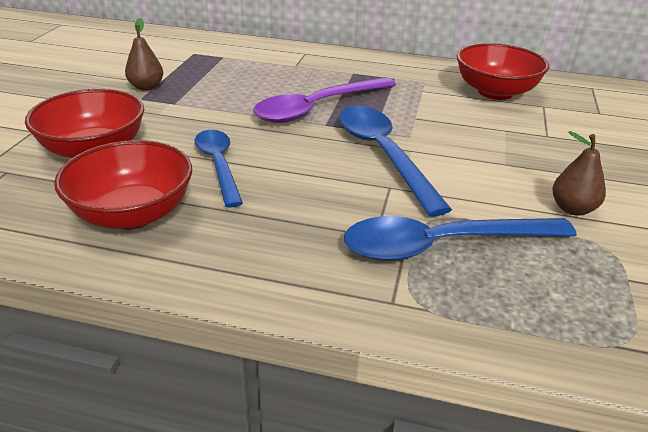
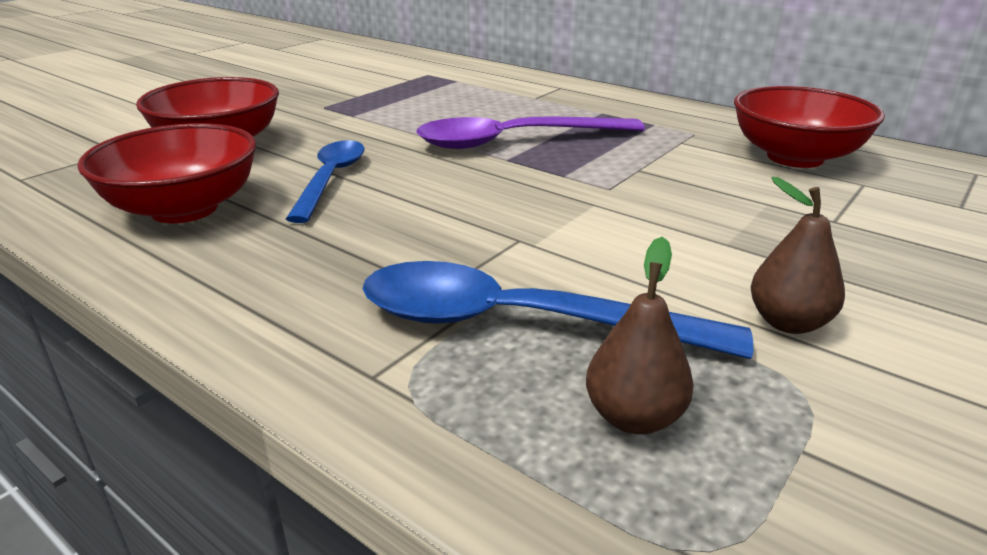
camera: 25 degrees right, 5 degrees down
(146, 87) = (340, 98): brown pear -> brown pear (634, 417)
(383, 155) = (548, 202): blue spoon -> none

